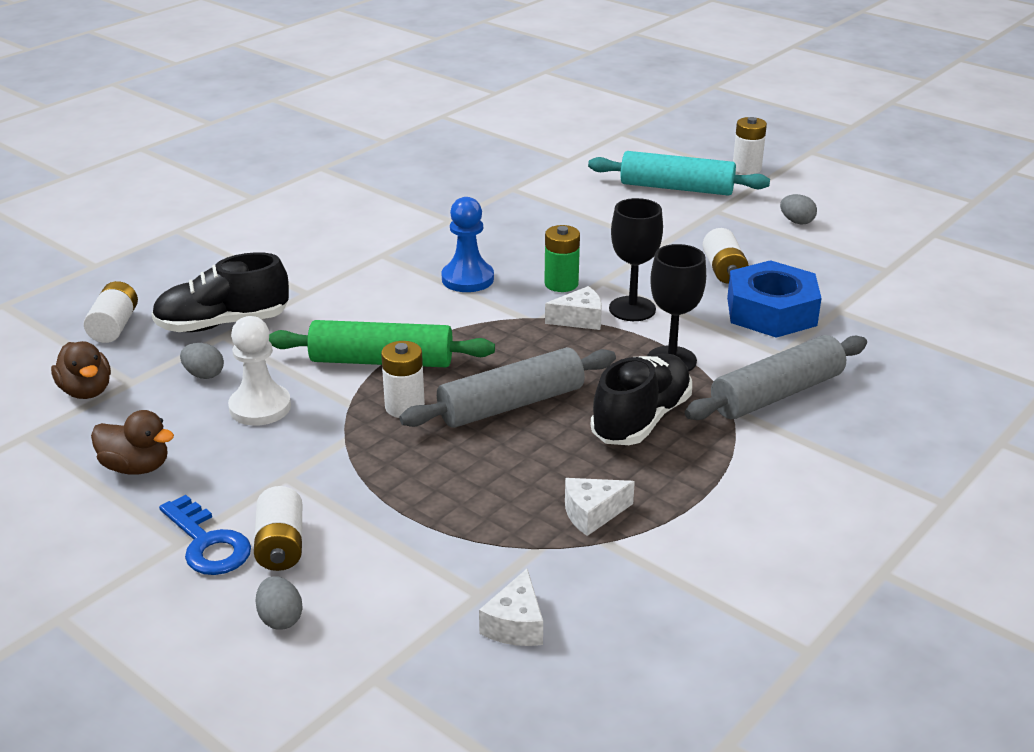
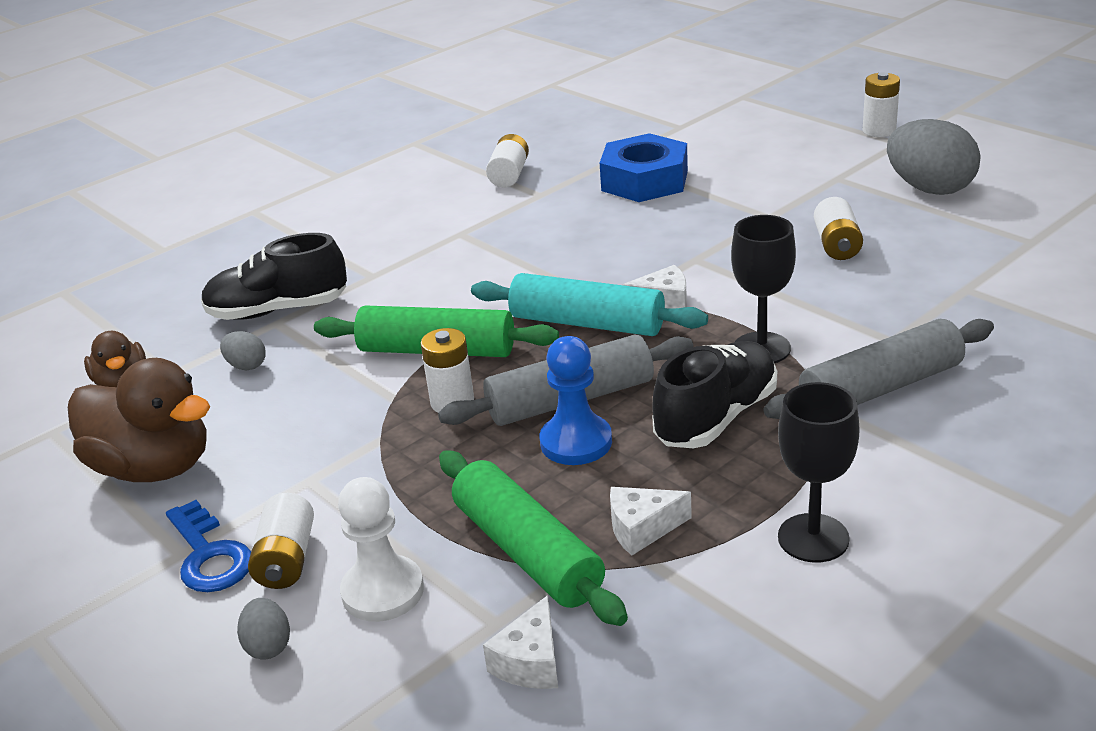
camera: 10 degrees right, 0 degrees up
(114, 326) = (166, 314): white battery -> white battery (509, 175)
(136, 467) = (154, 467): brown duck -> brown duck, size x1.73
(260, 407) = (297, 402): white pawn -> white pawn (383, 591)
(467, 279) = (547, 258): blue pawn -> blue pawn (576, 442)
(496, 535) = (527, 552): none -> green rolling pin
(561, 284) = (649, 263): green battery -> none
(632, 309) = (725, 290): black goblet -> black goblet (813, 538)
(676, 188) = (796, 154): turquoise rolling pin -> turquoise rolling pin (587, 323)
(771, 311) = (886, 291): blue nut -> blue nut (645, 180)
(796, 222) = (929, 188): grey egg -> grey egg, size x2.18

